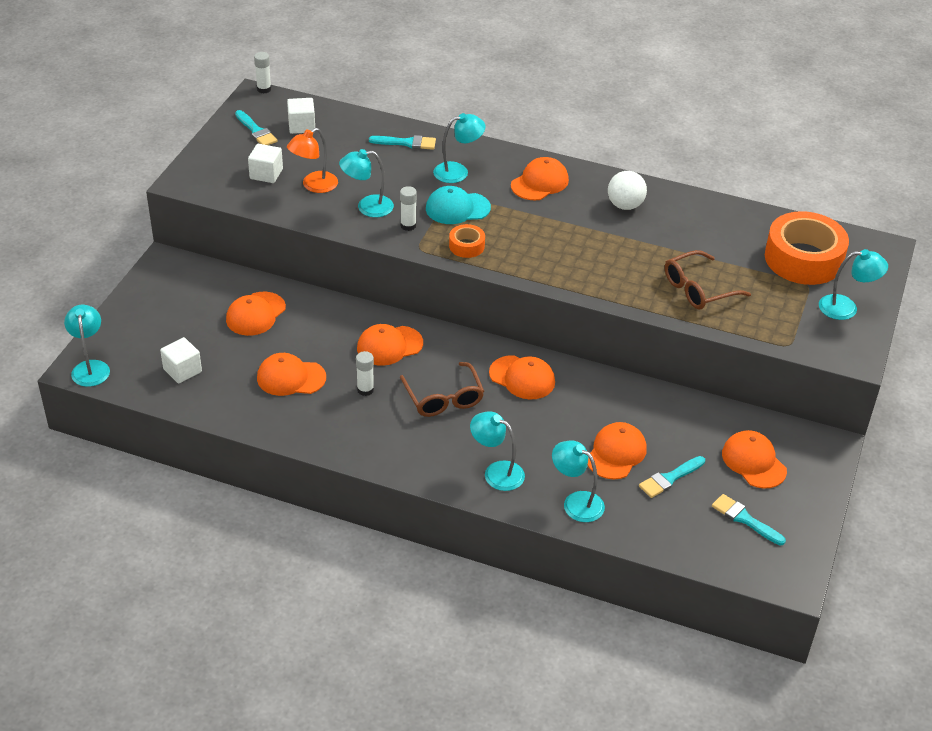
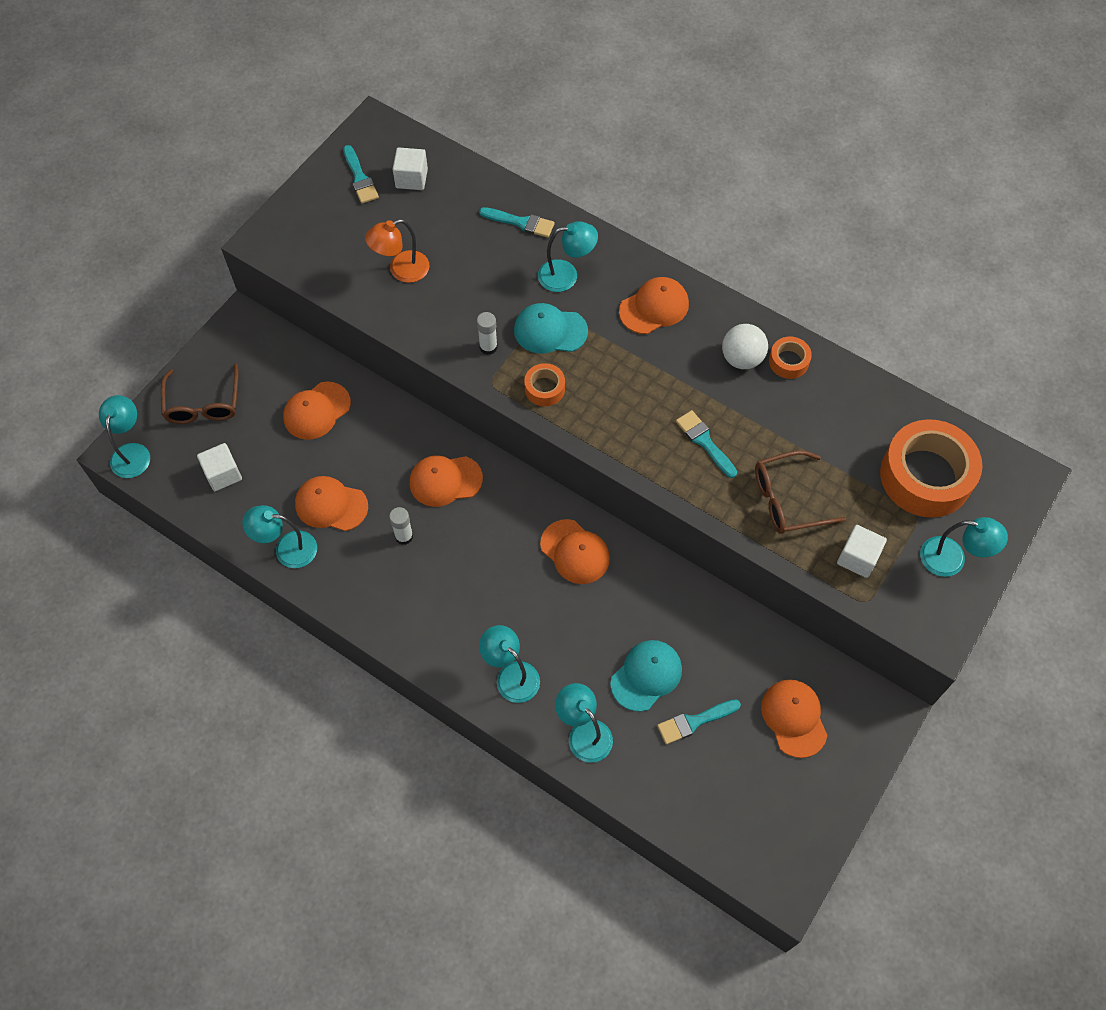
camera: 15 degrees right, 20 degrees up
(264, 89) = (385, 116): white glue stick -> none
(266, 174) = (354, 244): white cube -> white cube (857, 558)
(367, 207) = (451, 312): turquoise lamp -> turquoise lamp (287, 549)
(443, 398) = (483, 564): brown glasses -> brown glasses (203, 404)
(616, 453) = (646, 676): orange cap -> turquoise cap
(664, 202) = (788, 361): none -> orange tape
(744, 519) = (759, 794): turquoise brush -> turquoise brush (704, 442)

